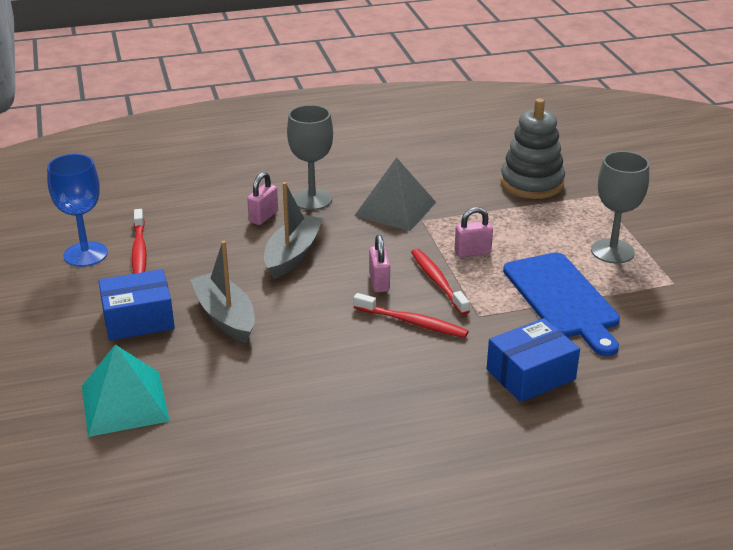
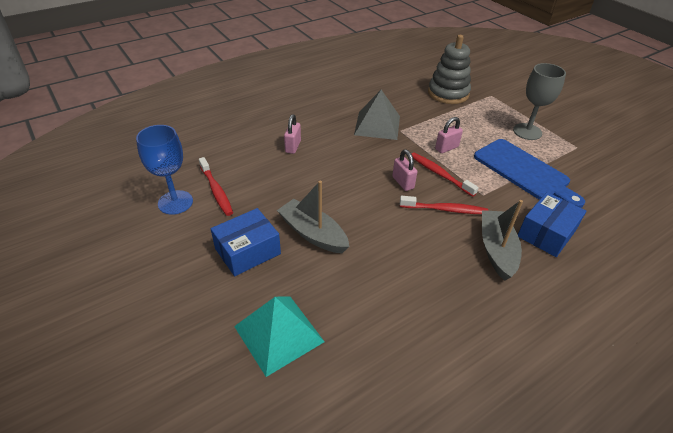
camera: 20 degrees left, 10 degrees up
(292, 255) = (331, 172): grey boat -> grey boat (496, 250)
(312, 199) = (318, 128): grey goblet -> none

